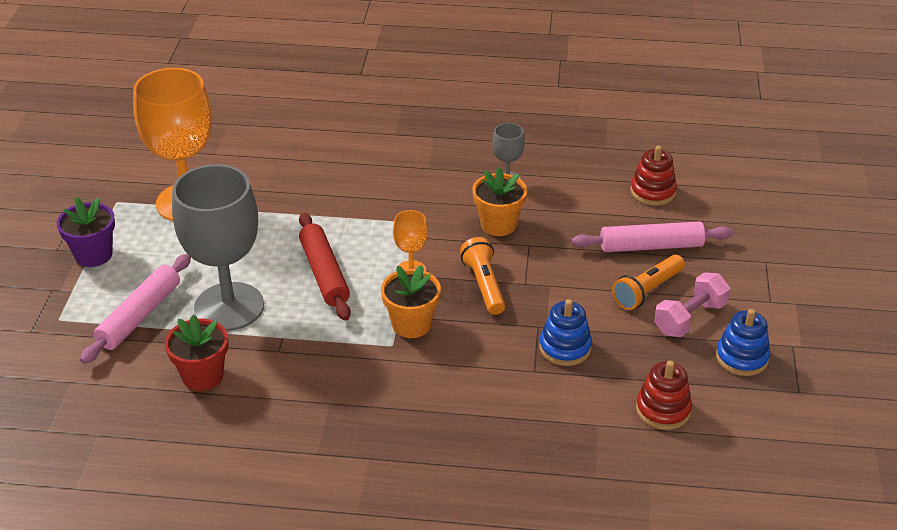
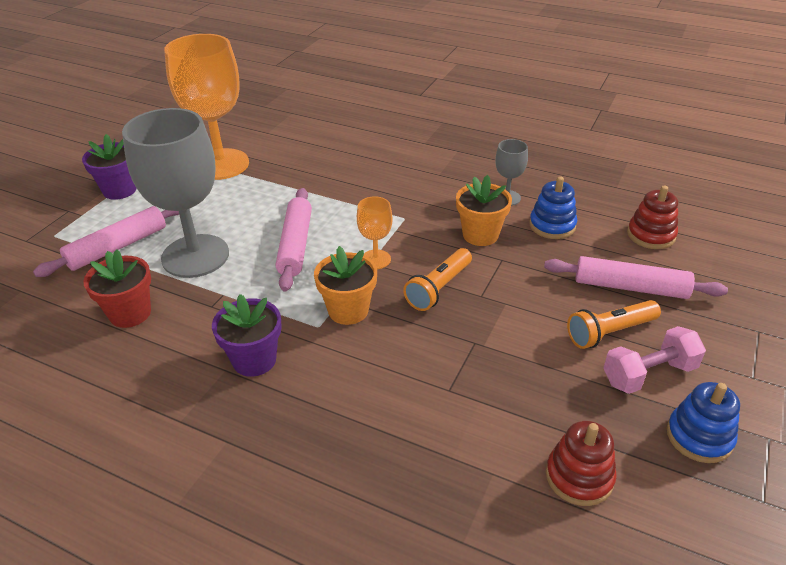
camera: 20 degrees right, 0 degrees up
(324, 273) = (295, 245): red rolling pin -> pink rolling pin
(351, 388) = (254, 360): none -> purple flower pot
(484, 285) = (439, 288): orange flashlight -> orange flashlight turned 150 degrees counterclockwise
(565, 348) = (493, 373): blue stacking toy -> blue stacking toy (552, 225)

